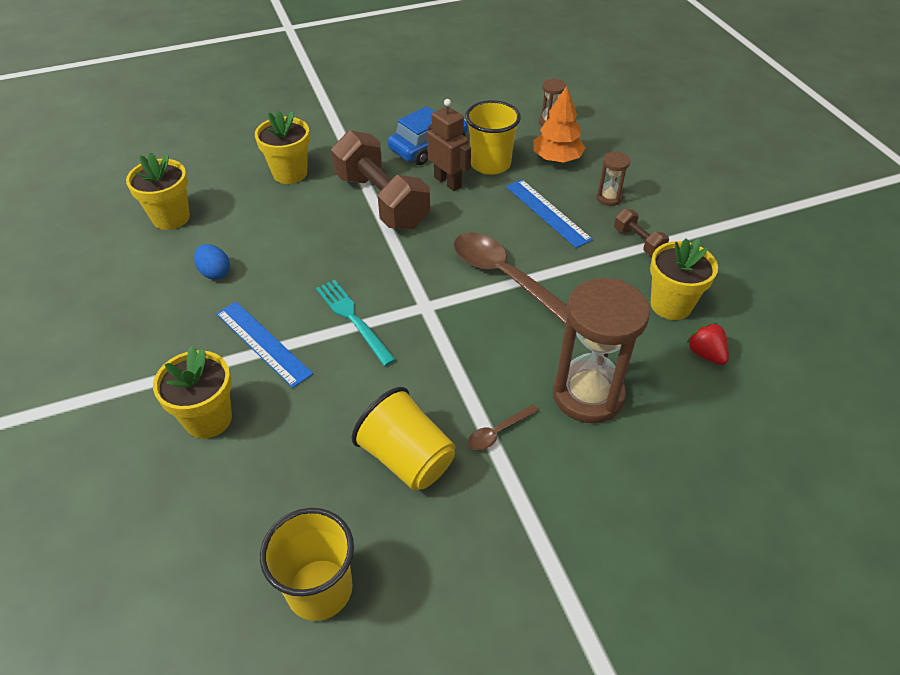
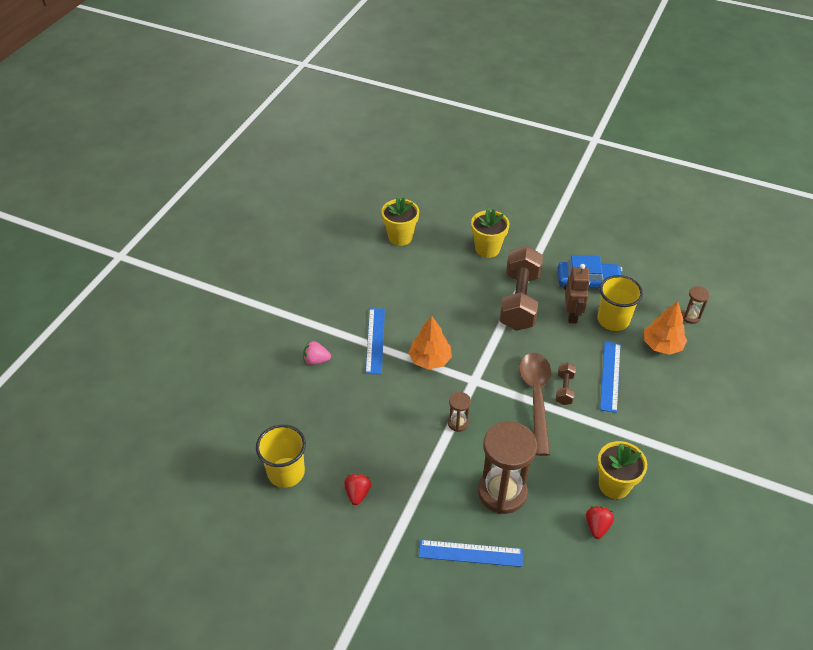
camera: 45 degrees right, 0 degrees up
(208, 419) = (316, 360): yellow flower pot -> pink strawberry
(215, 273) = (390, 285): blue egg -> none
(353, 319) = (430, 360): turquoise fork -> orange tree
(407, 458) = (379, 449): yellow cup -> none
(441, 532) = (357, 493): none -> red strawberry
(498, 432) = (435, 472): brown spoon -> none
(609, 198) = (663, 394): brown hourglass -> brown hourglass (458, 423)
(636, 485) = (470, 553): none -> blue ruler
(638, 241) = (645, 434): brown dumbbell -> brown dumbbell (564, 389)

